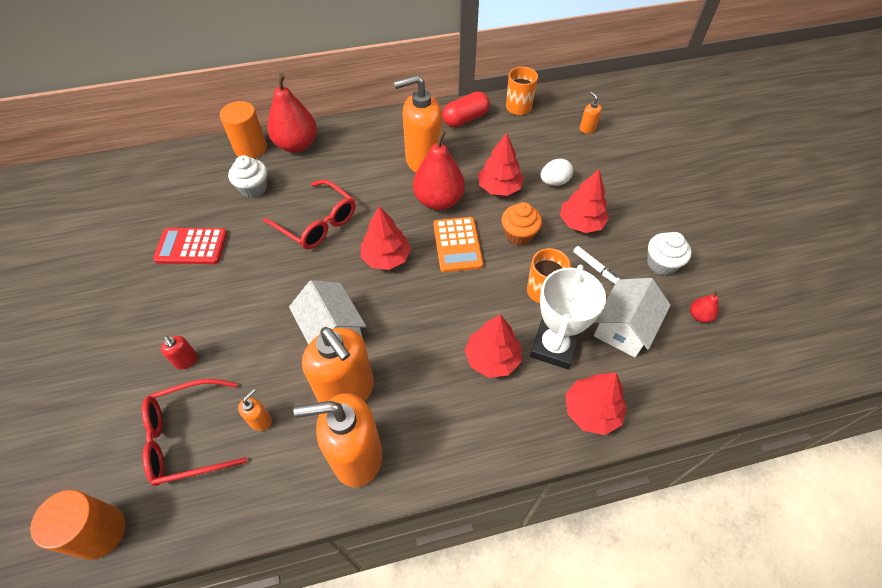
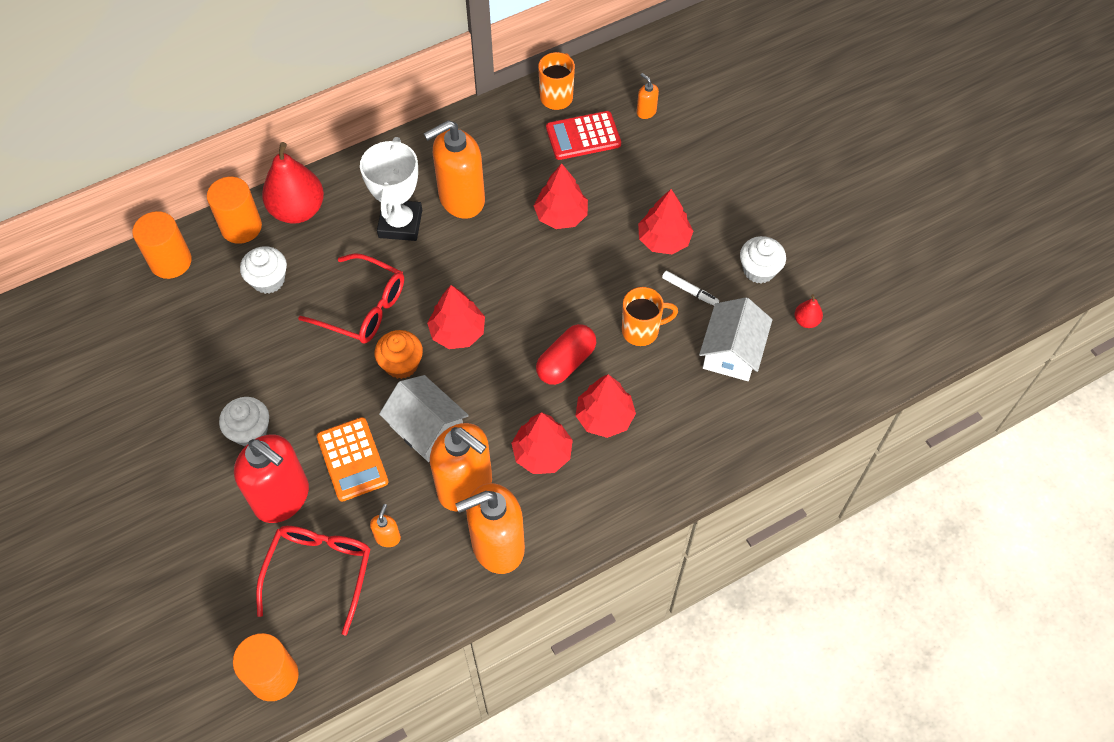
camera: 15 degrees left, 5 degrees up
(186, 361) = (282, 497): red soap dispenser -> red soap dispenser, size x2.40
(187, 298) = (250, 431): none -> white cupcake
(187, 437) = (319, 572): red glasses -> red glasses turned 135 degrees clockwise
(189, 161) = (171, 261): none -> orange cylinder
(191, 246) = (227, 370): red calculator -> red calculator (583, 136)
(439, 201) = (495, 248): red pear -> none
(457, 245) = (533, 298): orange calculator -> orange calculator (352, 459)
(465, 119) = (495, 128): red capsule -> red capsule (566, 362)
(519, 234) = (598, 270): orange cupcake -> orange cupcake (401, 364)
(553, 347) = (664, 390): white trophy -> white trophy (400, 224)
(554, 182) = (622, 194): white egg -> none
(591, 411) = (715, 446): red tree -> red tree (542, 453)

